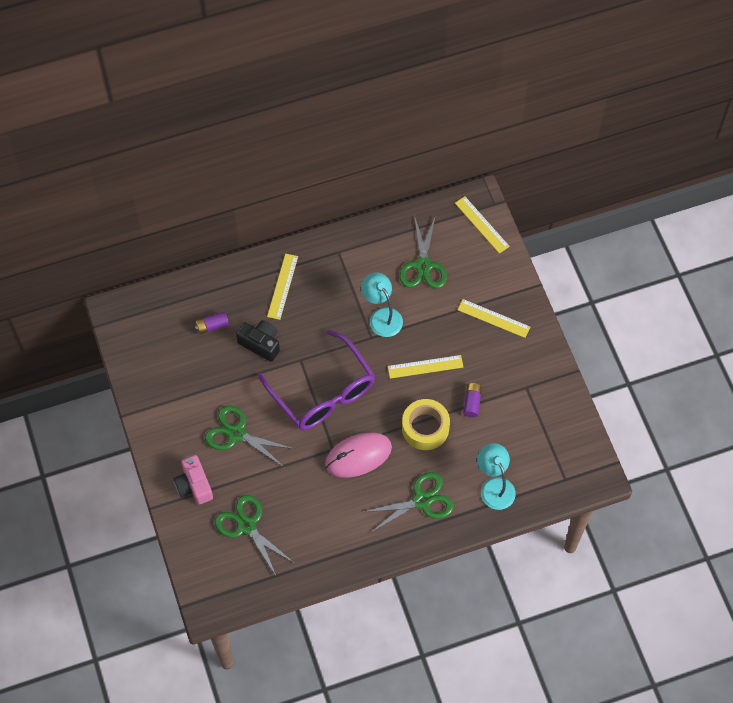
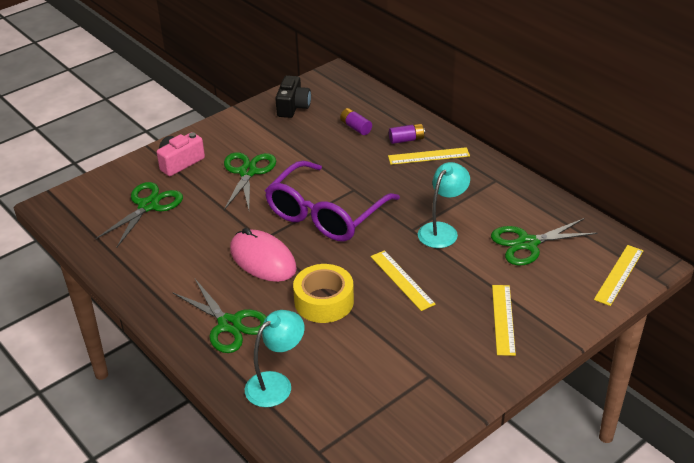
camera: 70 degrees right, 25 degrees down
(260, 344) = (355, 160): black camera -> black camera (293, 107)
(472, 402) = (379, 331): purple battery -> purple battery (406, 140)

